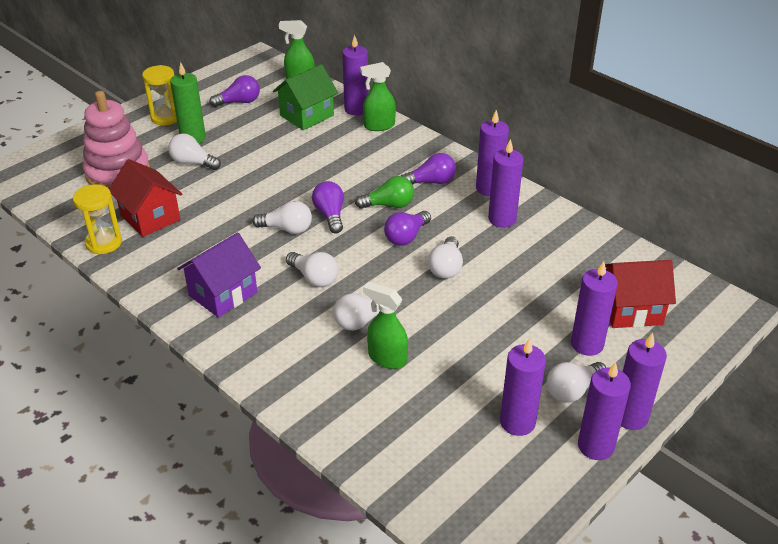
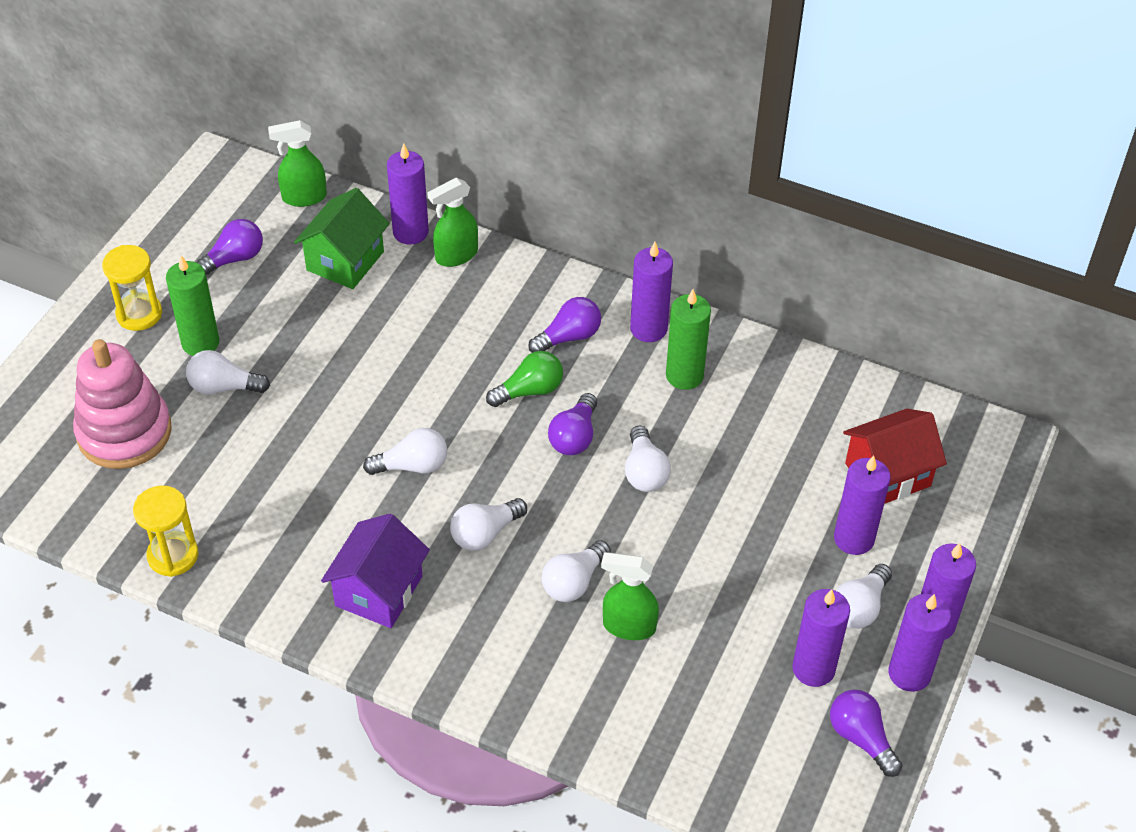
camera: 20 degrees left, 10 degrees up
(150, 217) = (214, 496): red house -> none
(314, 278) = (485, 533): white light bulb -> white light bulb turned 120 degrees clockwise
(330, 215) = (459, 427): purple light bulb -> purple light bulb (861, 738)
(502, 219) = (684, 375): purple candle -> green candle

